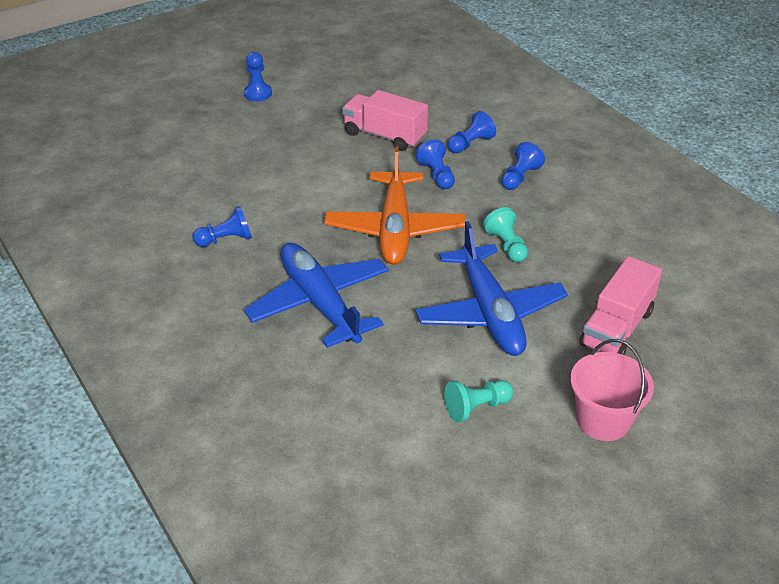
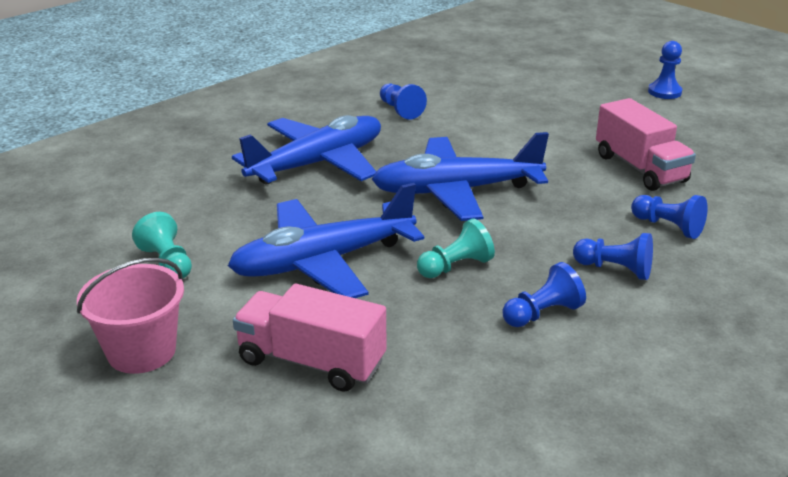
camera: 80 degrees right, 10 degrees down
(384, 136) = (640, 168): pink truck -> pink truck turned 135 degrees clockwise
(395, 229) = (456, 191): orange plane -> blue plane
(437, 175) = (578, 208): blue pawn -> blue pawn (542, 314)

